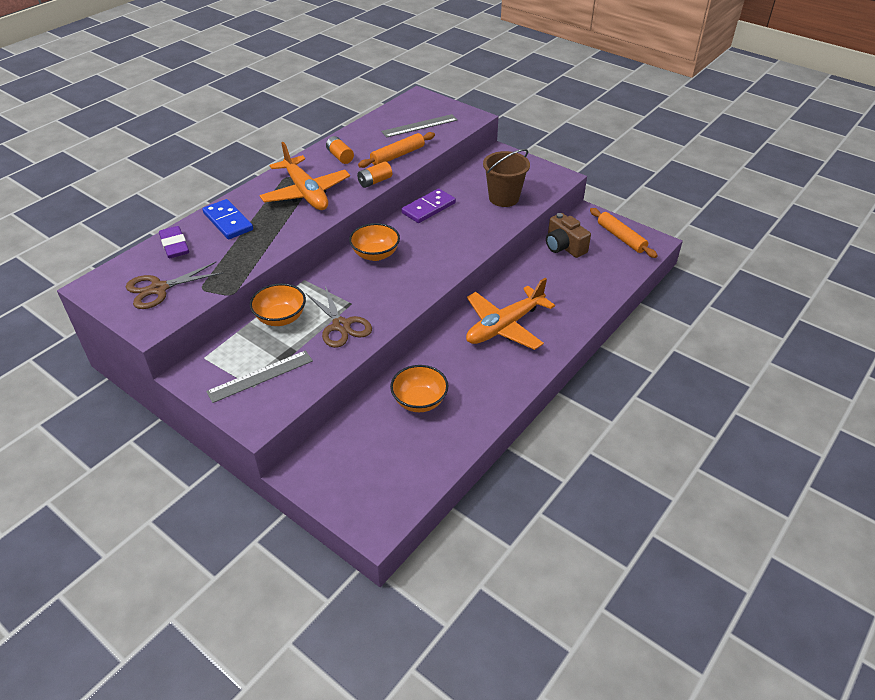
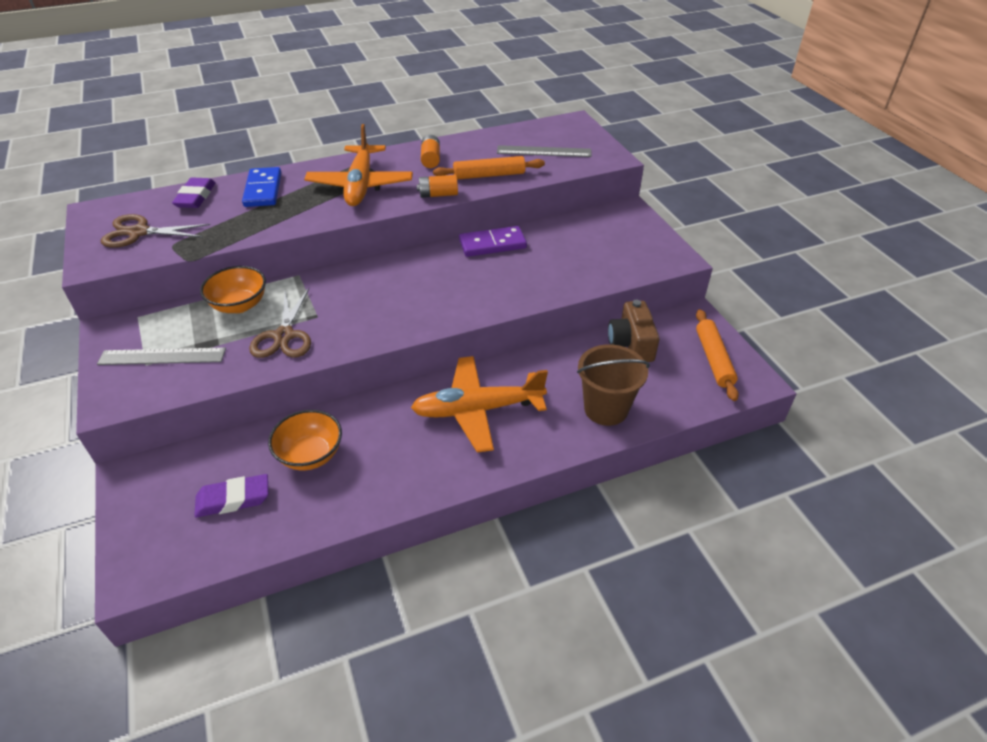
camera: 30 degrees right, 0 degrees up
(375, 254) = (390, 274): orange bowl -> none
(394, 451) = (233, 499): none -> purple eraser
(504, 198) = (586, 261): brown bucket -> brown bucket (606, 409)

